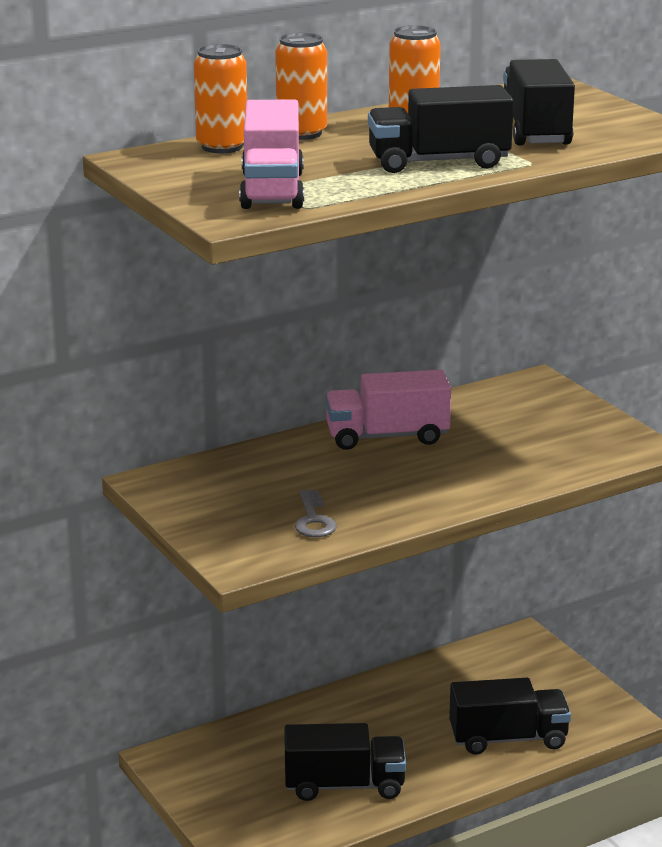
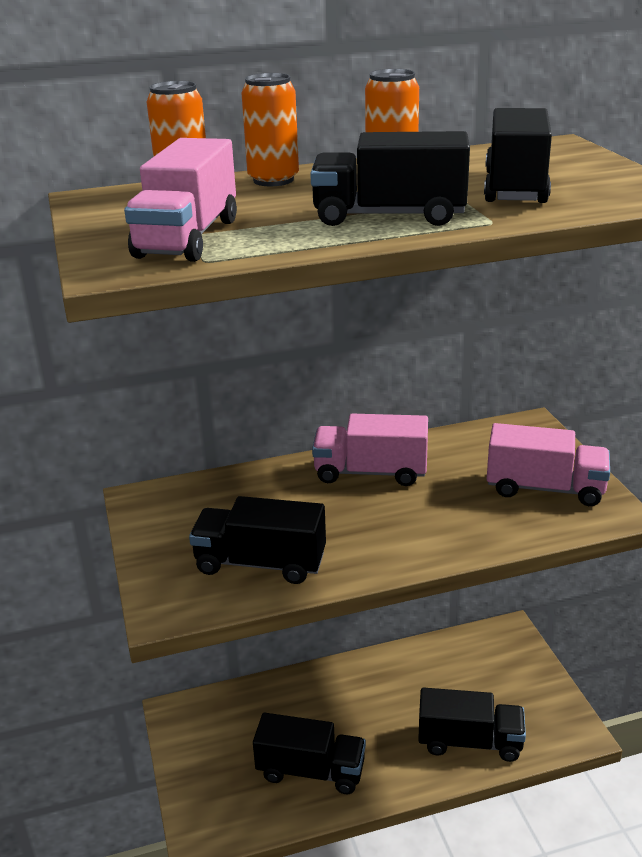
camera: 15 degrees right, 5 degrees up
(313, 520) = (260, 563): grey key -> black truck
(570, 434) = (545, 488): none -> pink truck

